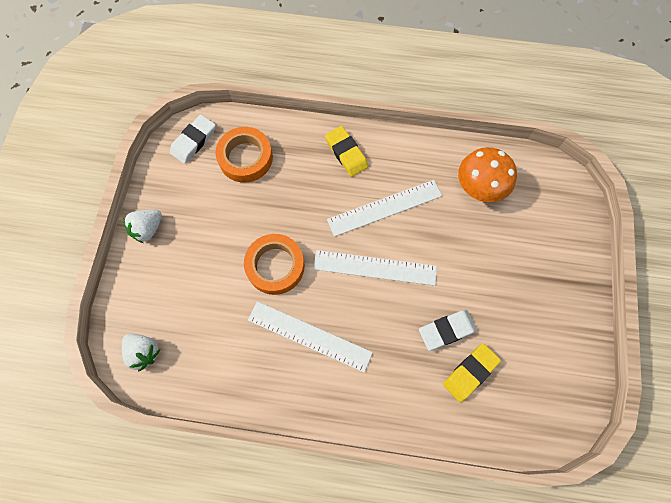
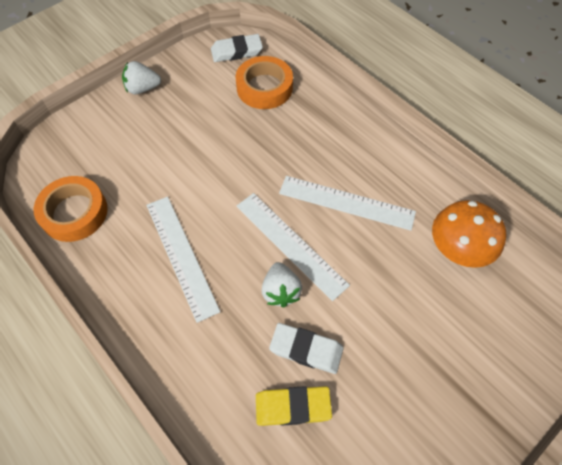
camera: 40 degrees right, 10 degrees down
(144, 352) = (52, 170): white strawberry -> white strawberry (281, 291)
(275, 266) = (208, 181): orange tape -> orange tape (74, 212)
(346, 153) = (353, 137): yellow eraser -> none

